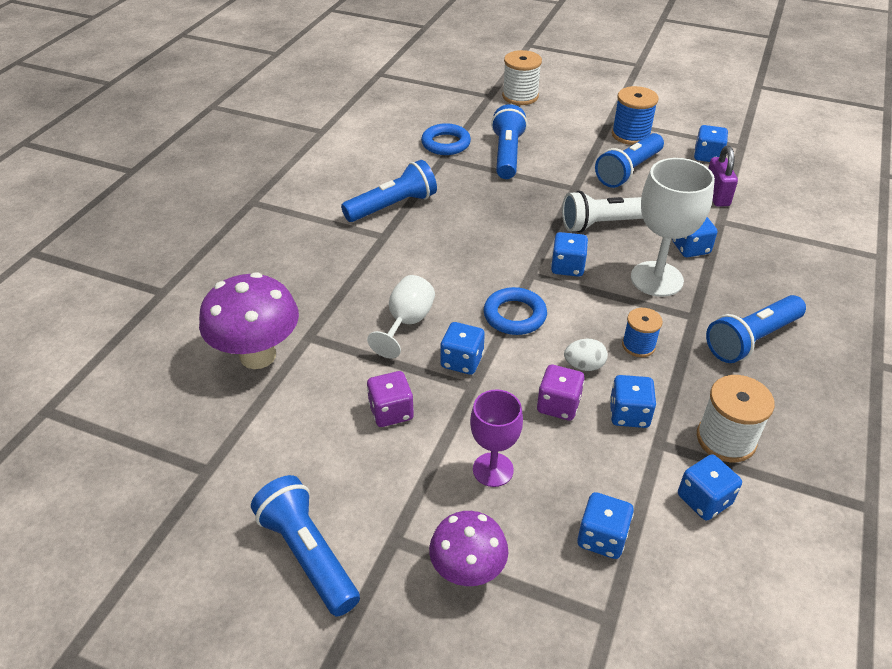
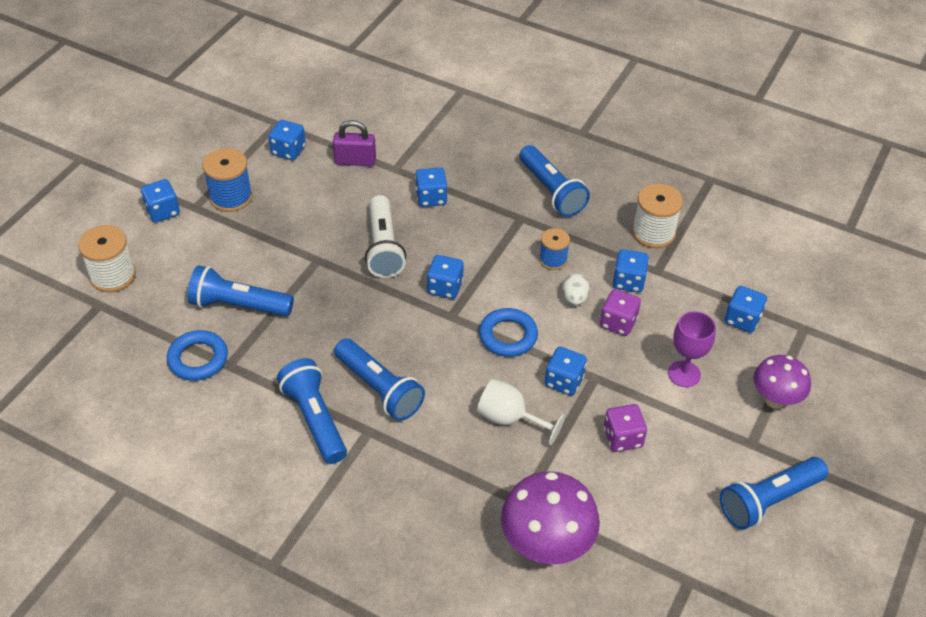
camera: 85 degrees left, 5 degrees up
(628, 171) = (298, 213): blue flashlight -> blue flashlight (379, 389)
(656, 279) = (470, 230): white goblet -> none
(704, 500) = (707, 258): blue dice -> blue dice (163, 211)

